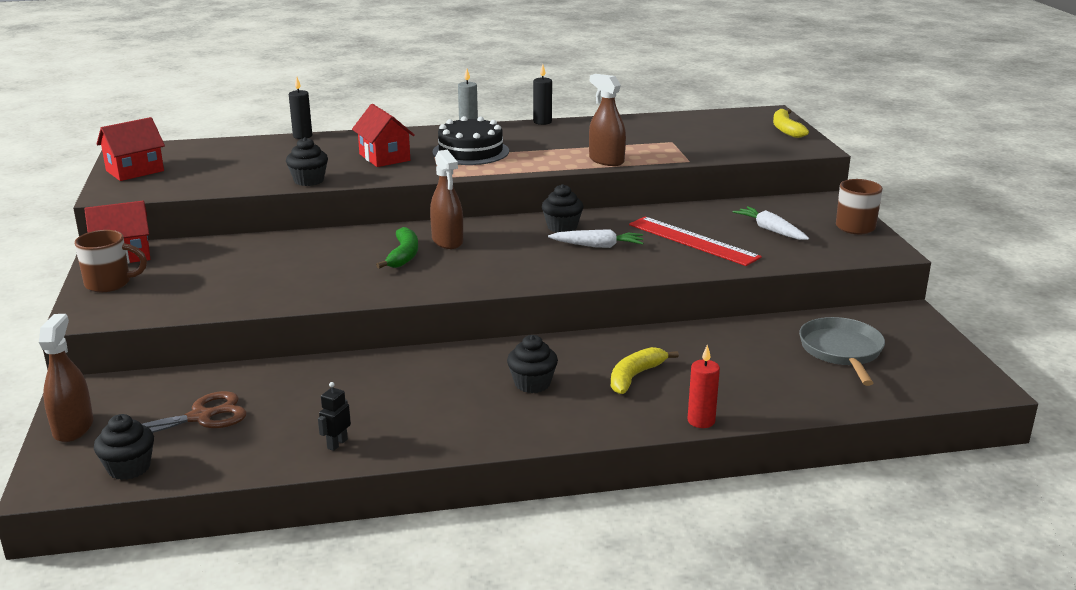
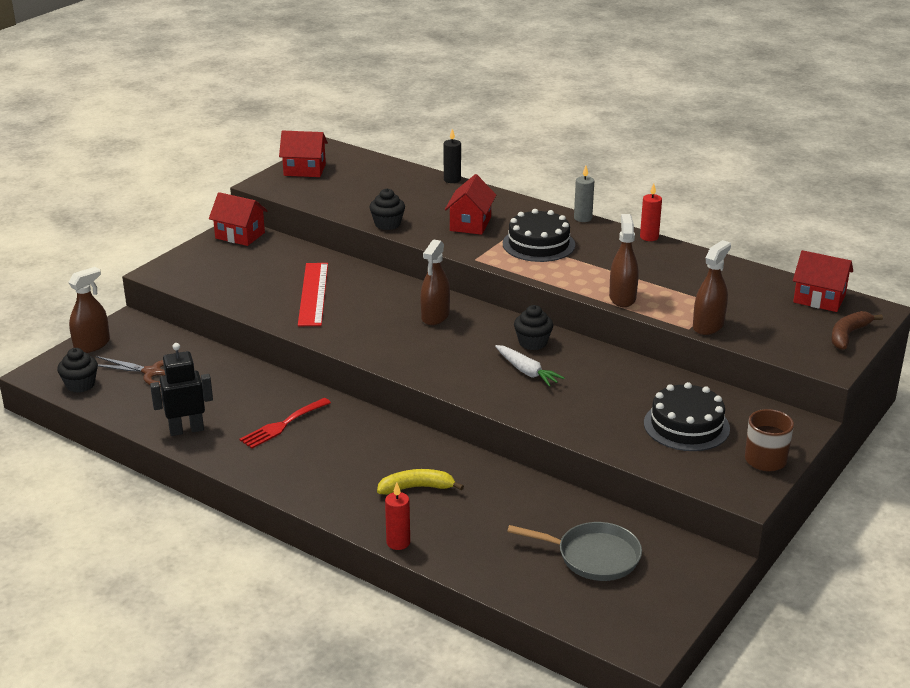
camera: 45 degrees right, 5 degrees up
(110, 284) = (203, 254): brown mug -> none
(337, 444) = (186, 430): black robot -> black robot, size x1.89
(403, 256) = (388, 314): green banana -> none
(427, 392) = (282, 425): none -> red fork
(532, 383) = (348, 455): black cupcake -> none
(542, 122) = (649, 237): black candle -> red candle
(693, 241) = (605, 403): red ruler -> red ruler (313, 294)
(698, 155) = (708, 326): none -> brown spray bottle
(726, 118) = (819, 299): none -> red house
(770, 230) = (686, 426): white carrot -> black cake
(786, 129) = (848, 335): yellow banana -> brown banana
(842, 351) = (593, 556): grey pan -> grey pan turned 60 degrees clockwise

